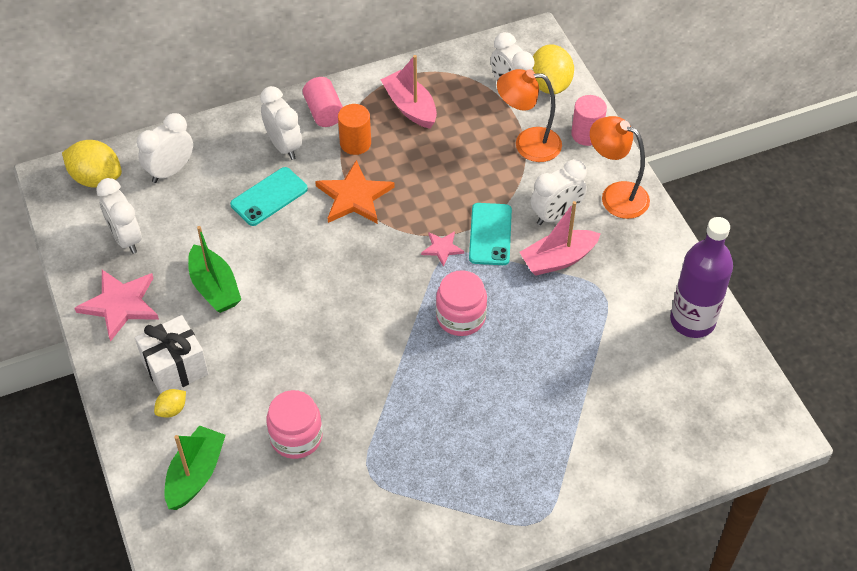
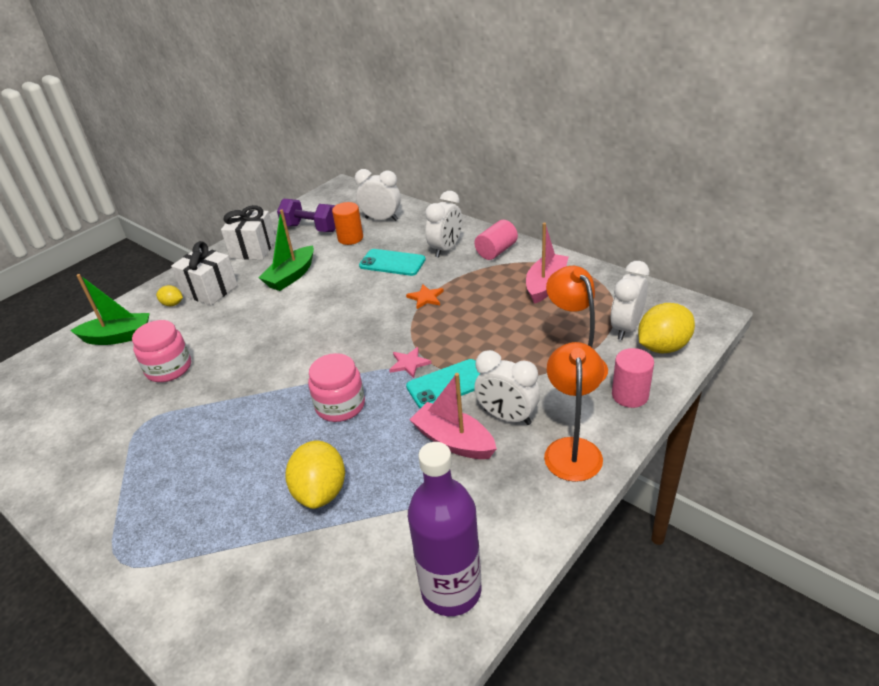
camera: 65 degrees right, 15 degrees down
(96, 178) = (352, 199): yellow lemon -> yellow lemon (321, 491)
(120, 305) = (253, 249): pink star -> white gift
(126, 238) = (311, 228): white clock -> purple dumbbell
(354, 196) = (425, 298): orange star -> orange star, size x0.53
(355, 143) = (480, 276): orange cylinder -> orange cylinder (350, 238)

